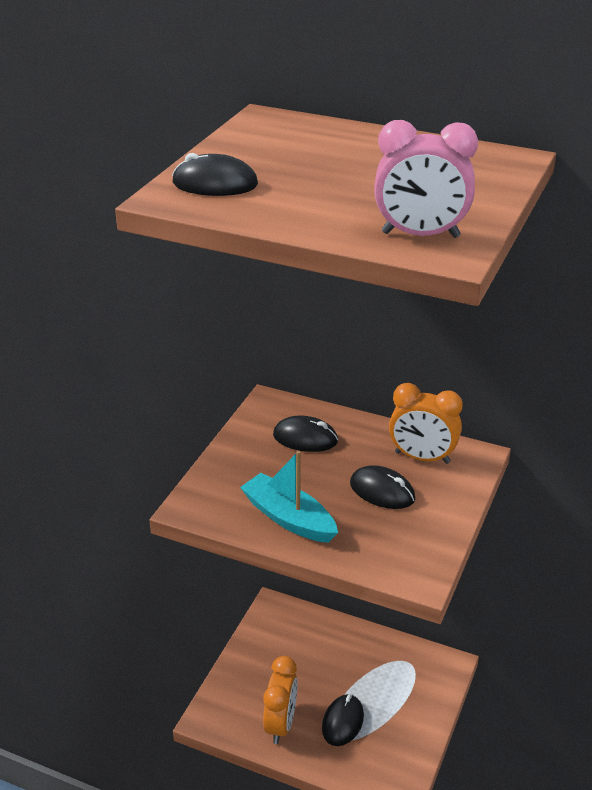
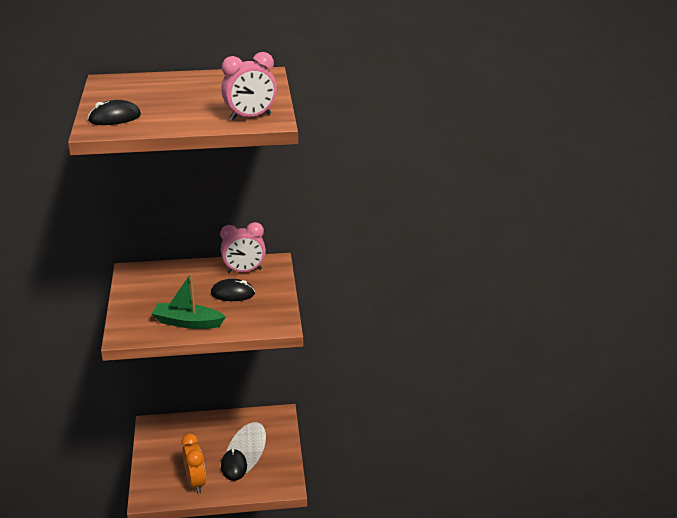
camera: 30 degrees left, 5 degrees down
(288, 518) = (187, 323): turquoise boat -> green boat
(305, 438) = (167, 281): black mouse -> none
(422, 458) = (244, 271): orange clock -> pink clock

